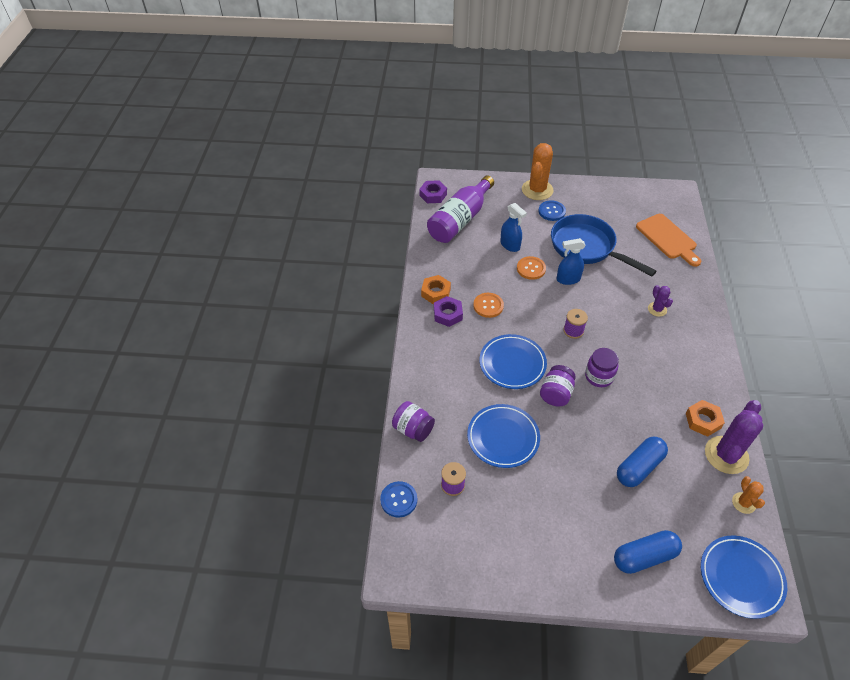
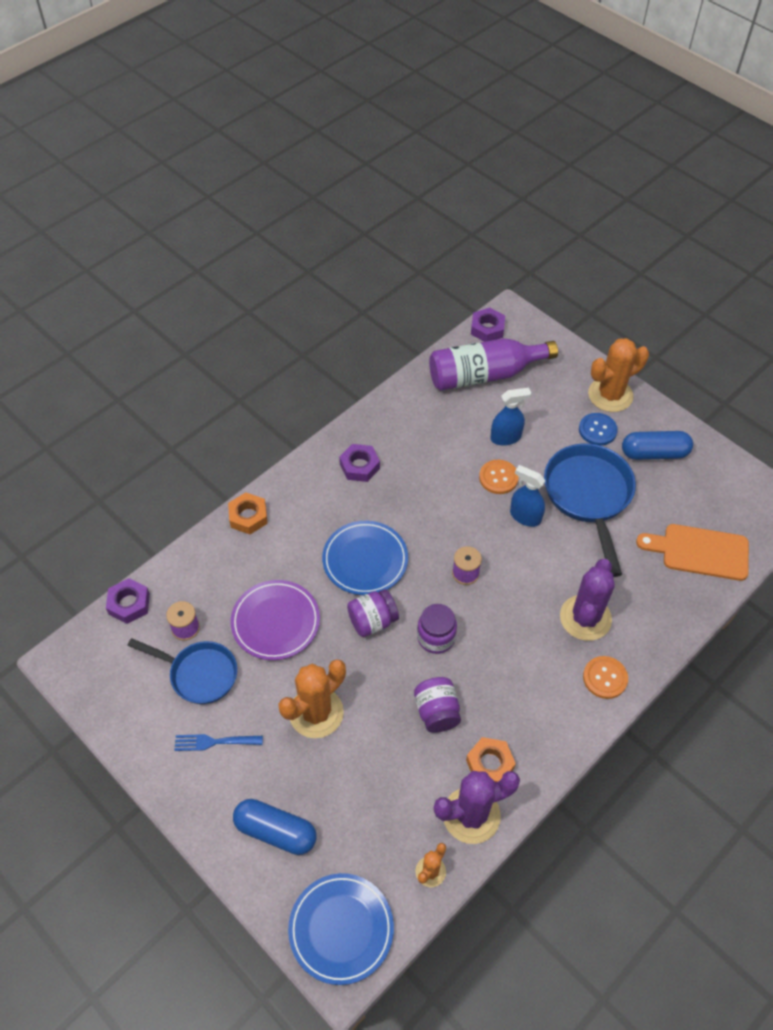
camera: 40 degrees right, 5 degrees up
(399, 500) = (129, 604): blue button -> purple nut
(413, 429) = (207, 552): purple jar -> purple jar (437, 712)
(436, 292) = (373, 436): orange nut -> orange nut (248, 516)
(488, 306) = (409, 485): orange button -> orange button (605, 678)
(493, 505) = (199, 674): none -> blue pan
(503, 438) = (275, 622): blue plate -> purple plate
(510, 245) = (506, 437): blue spray bottle -> blue spray bottle turned 105 degrees counterclockwise
(550, 537) = (214, 742): none -> blue fork
(586, 470) = (316, 713): none -> orange cactus
(639, 467) = (369, 752): blue capsule -> blue capsule (654, 453)
(657, 309) = (585, 618): purple cactus -> purple cactus, size x1.94
(668, 239) = (699, 551): orange cutting board -> orange cutting board turned 90 degrees clockwise

